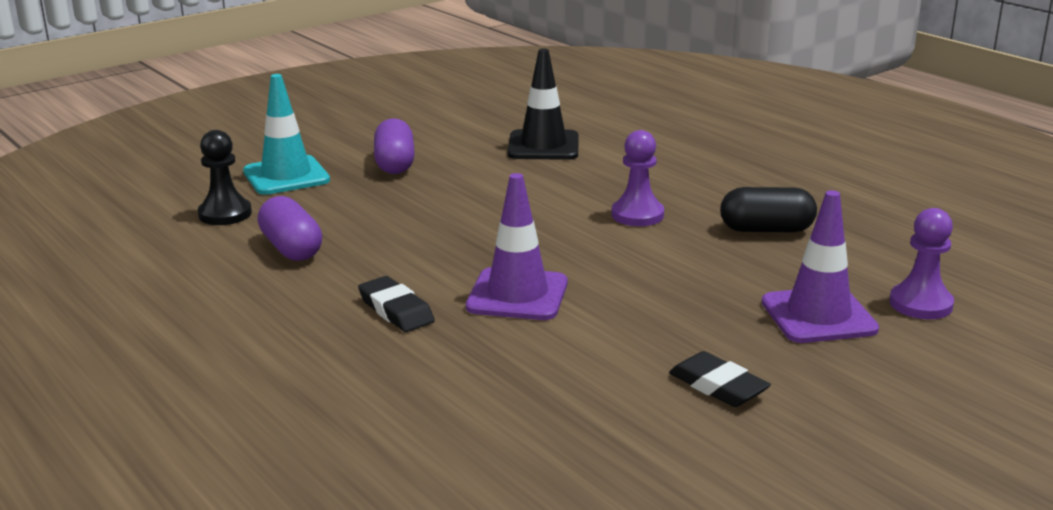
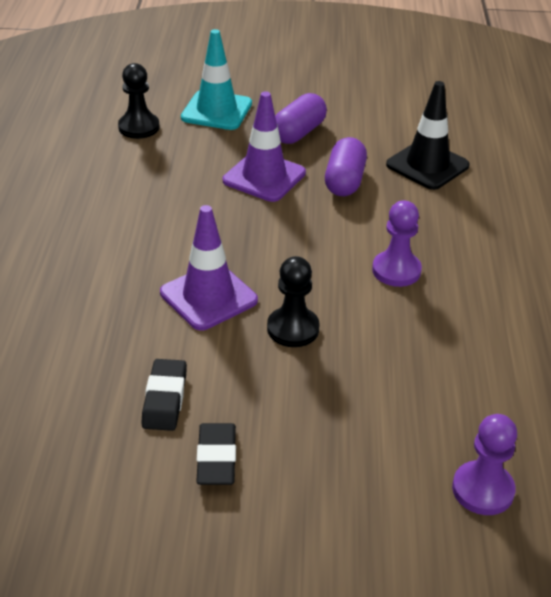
camera: 40 degrees right, 15 degrees up
(291, 248) = (136, 178): purple capsule -> purple capsule (344, 181)
(396, 310) = (122, 265): black eraser -> black eraser (164, 399)
(625, 282) = (293, 329): none -> black pawn
(766, 230) = (474, 341): black capsule -> none
(818, 316) = (382, 447): purple traffic cone -> purple traffic cone (264, 177)

